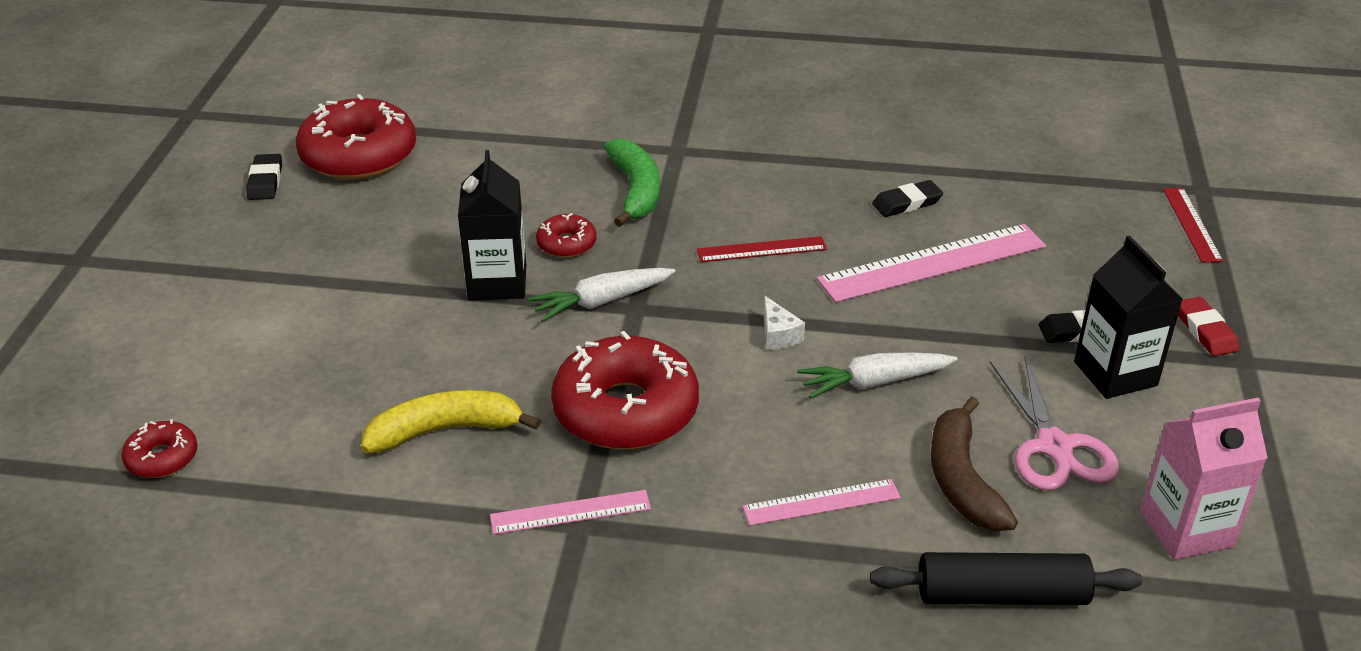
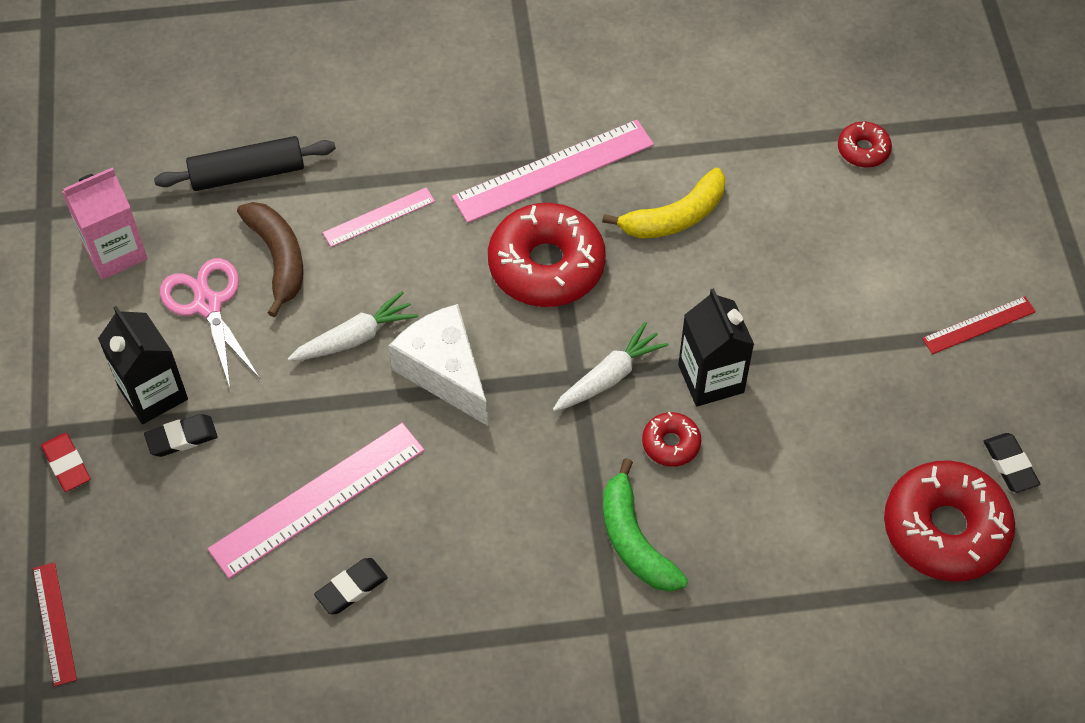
camera: 165 degrees right, 20 degrees up
(570, 512) = (553, 171): pink ruler -> pink ruler, size x1.84
(761, 249) = (484, 480): red ruler -> red ruler (979, 325)
(778, 335) = (444, 372): white cheese -> white cheese, size x2.29

